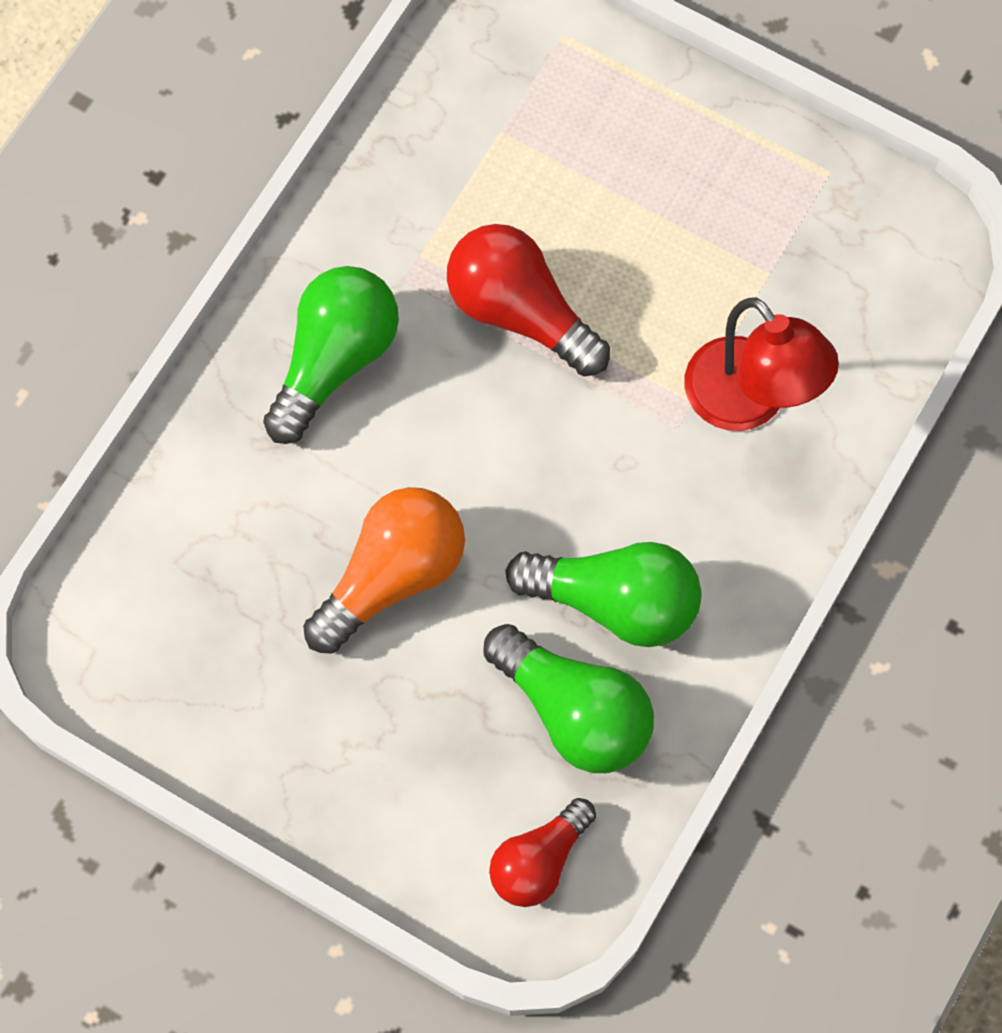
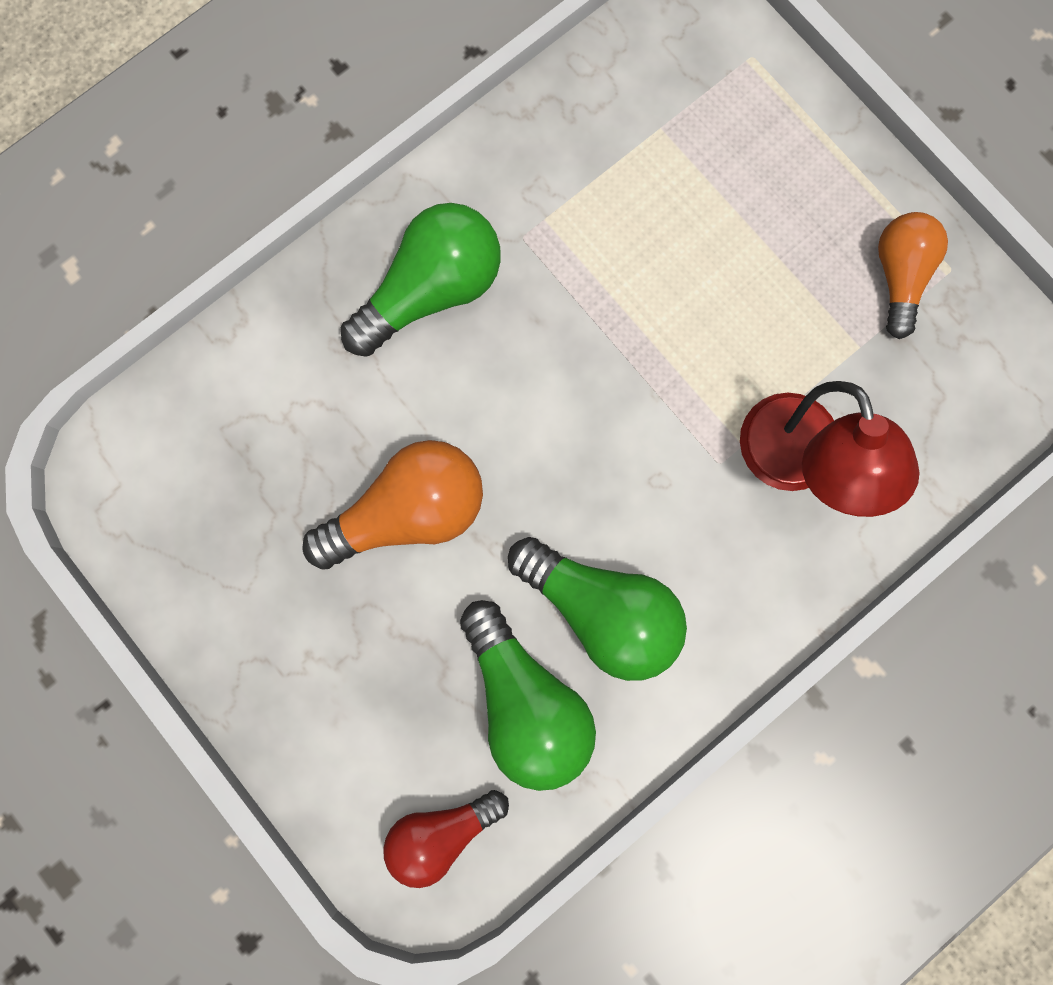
camera: 20 degrees right, 10 degrees up
(520, 312) = (616, 304): red light bulb -> none
(782, 195) = (898, 276): none -> orange light bulb

